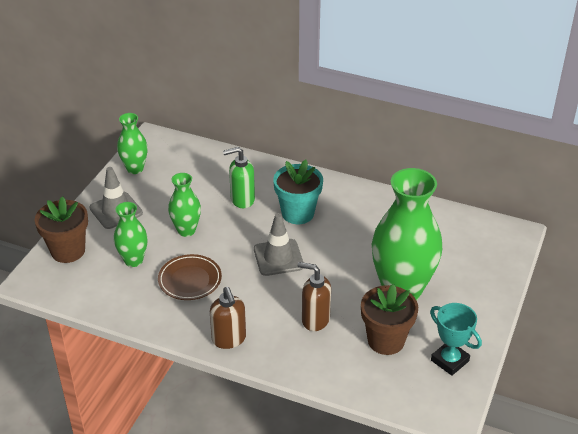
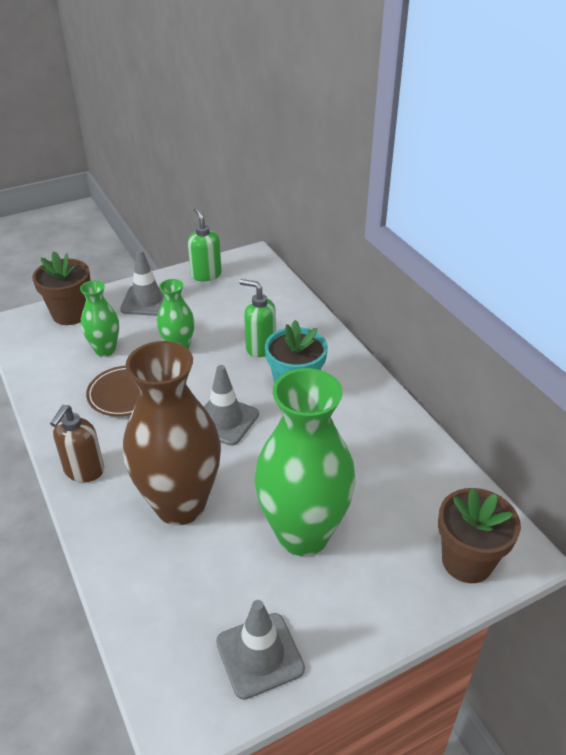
camera: 40 degrees right, 0 degrees up
(135, 169) = (206, 275): green vase -> green soap dispenser
(315, 320) = (180, 505): brown soap dispenser -> brown vase
(386, 340) = (220, 578): brown flower pot -> brown flower pot (467, 561)
(450, 360) = (259, 655): turquoise trophy -> grey traffic cone

